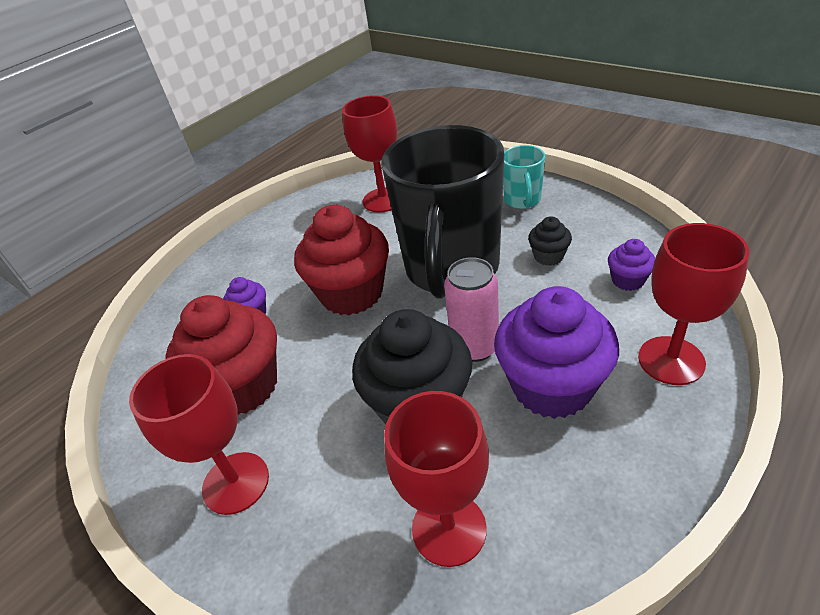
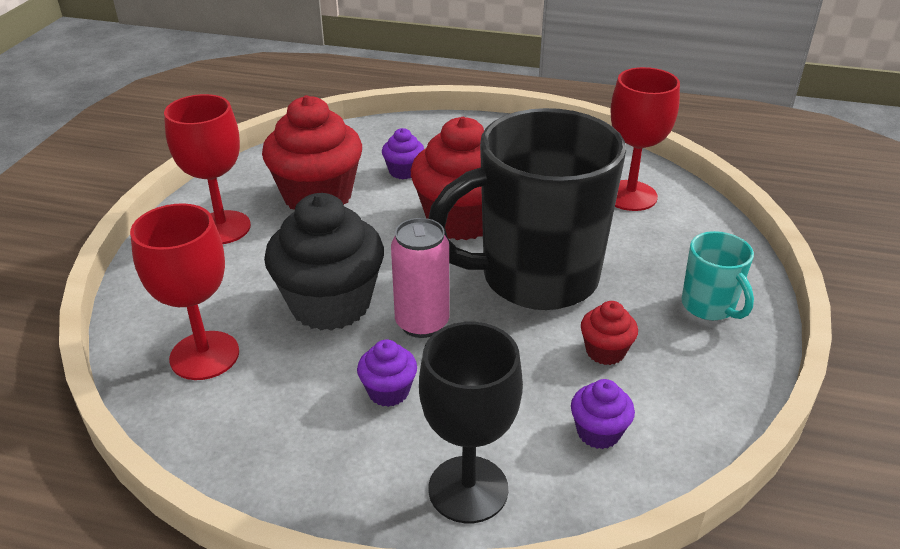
camera: 60 degrees right, 5 degrees down
(522, 200) = (709, 306): turquoise mug -> turquoise mug turned 90 degrees counterclockwise
(548, 256) = (605, 351): black cupcake -> red cupcake
(551, 386) = (388, 391): purple cupcake -> purple cupcake, size x0.46
(671, 360) = (468, 489): red goblet -> black goblet

